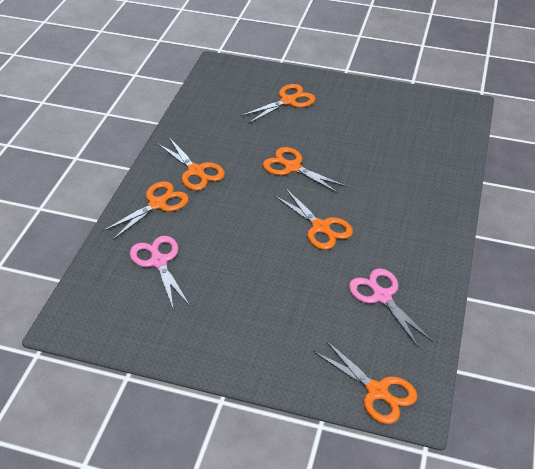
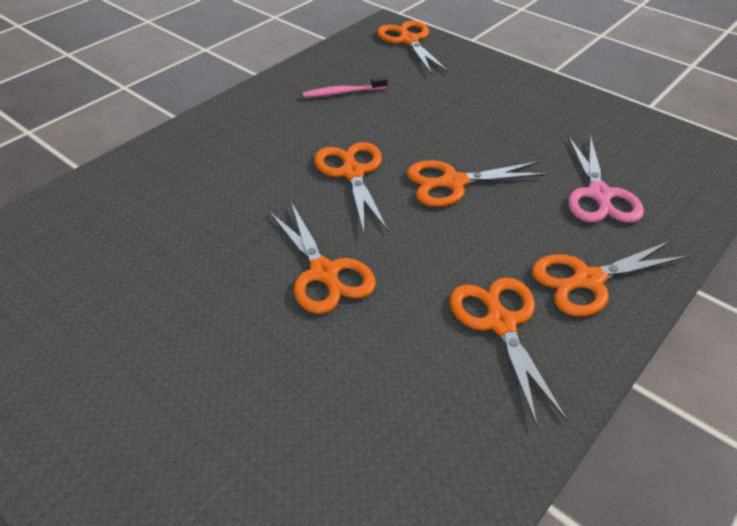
camera: 155 degrees left, 0 degrees up
(288, 101) = (206, 447): orange scissors -> orange scissors (453, 183)
(381, 296) = (343, 92): pink scissors -> pink toothbrush

